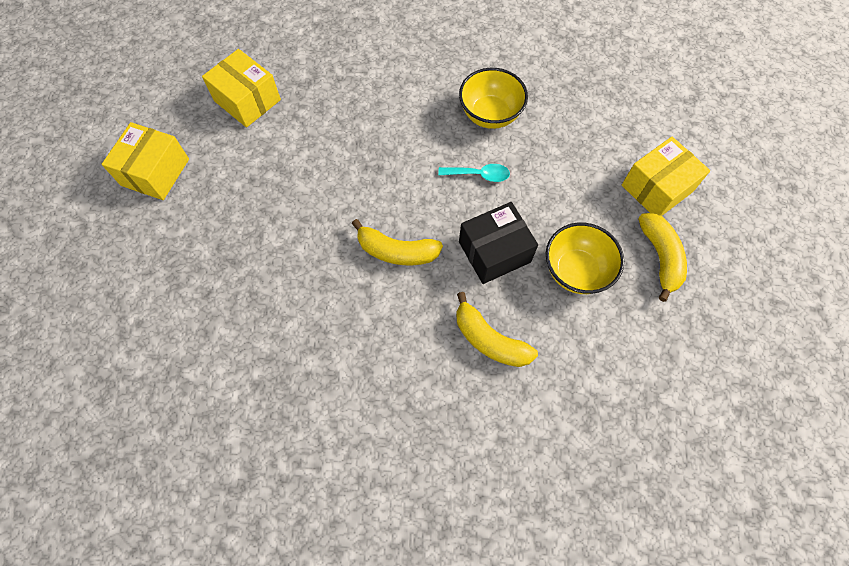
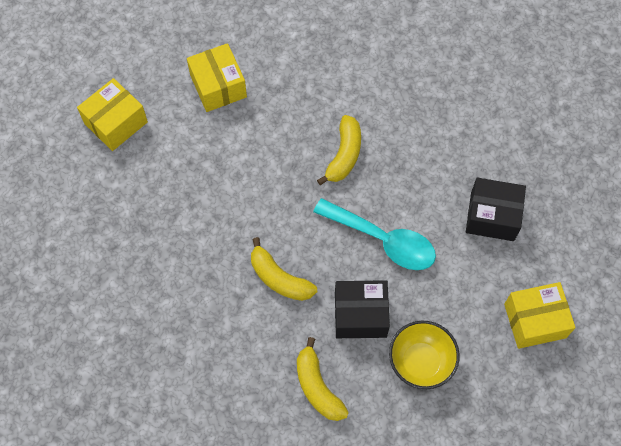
camera: 25 degrees right, 0 degrees up
(479, 175) = (383, 240): turquoise spoon -> turquoise spoon, size x1.96
(490, 115) = (422, 187): yellow bowl -> none
(566, 114) = (492, 216): none -> black box
(660, 257) = (501, 383): yellow banana -> yellow banana (344, 155)

